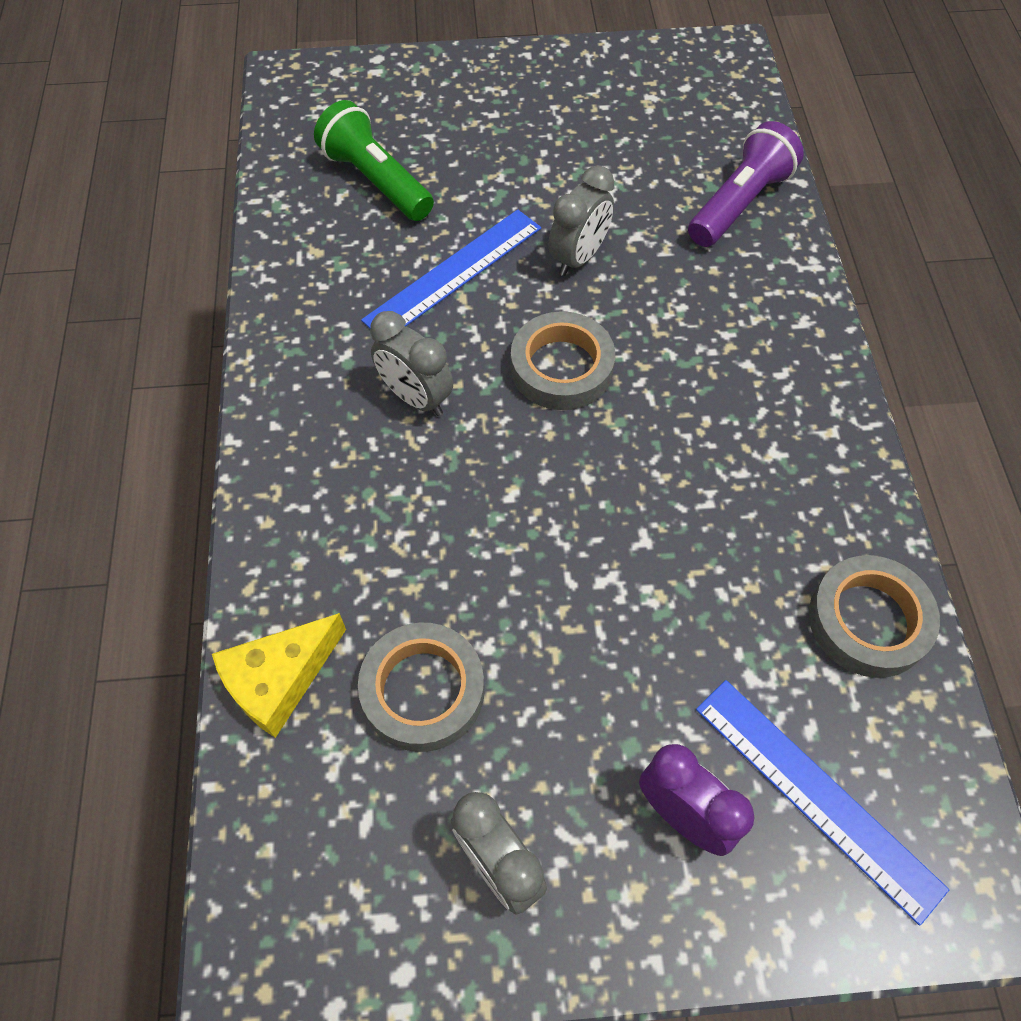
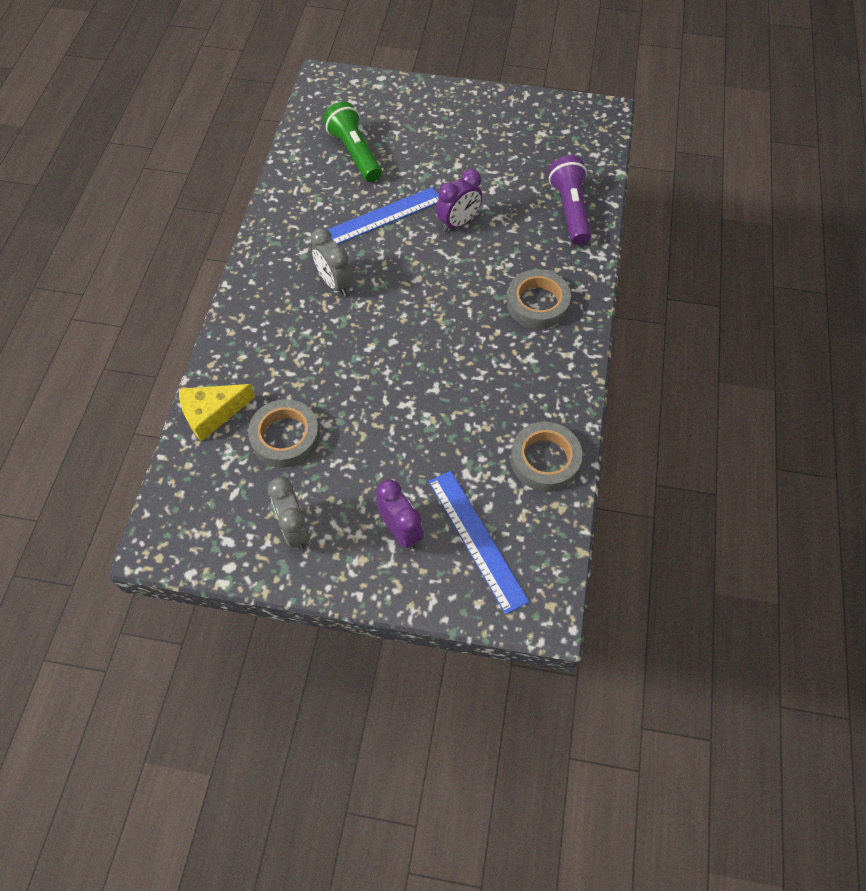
camera: 15 degrees right, 0 degrees up
(561, 367) = (424, 284): grey tape -> grey tape (537, 303)
(578, 257) = (458, 223): grey clock -> purple clock
(739, 203) = (570, 210): purple flashlight -> purple flashlight turned 60 degrees counterclockwise

